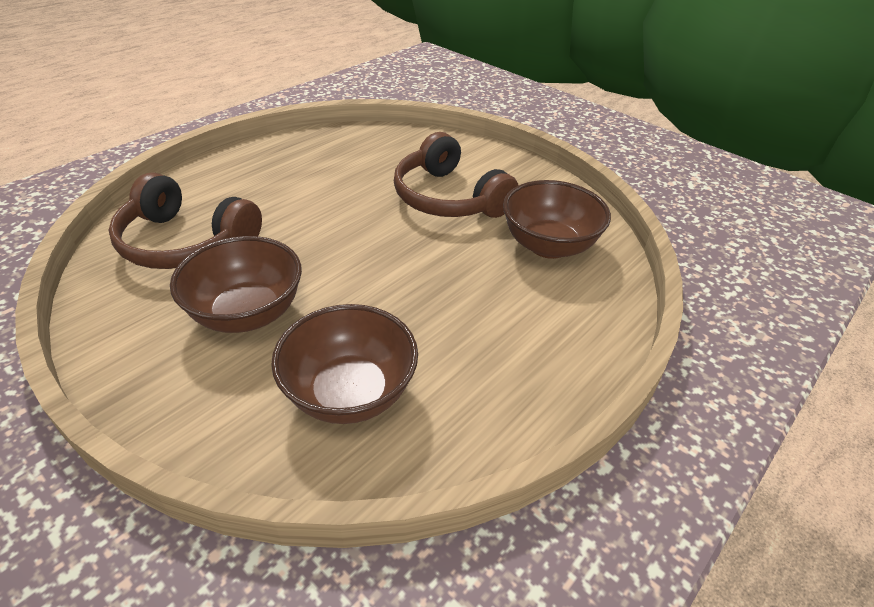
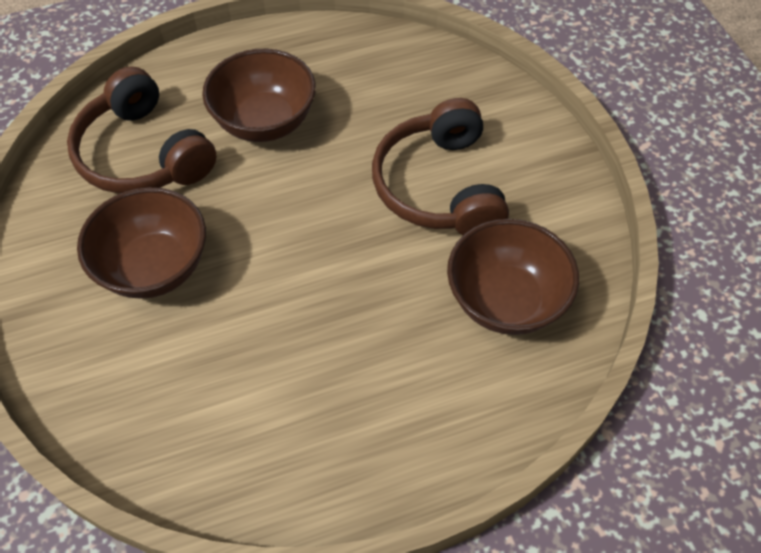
camera: 30 degrees right, 15 degrees up
(350, 393) = (194, 397): brown bowl -> brown bowl (265, 122)

